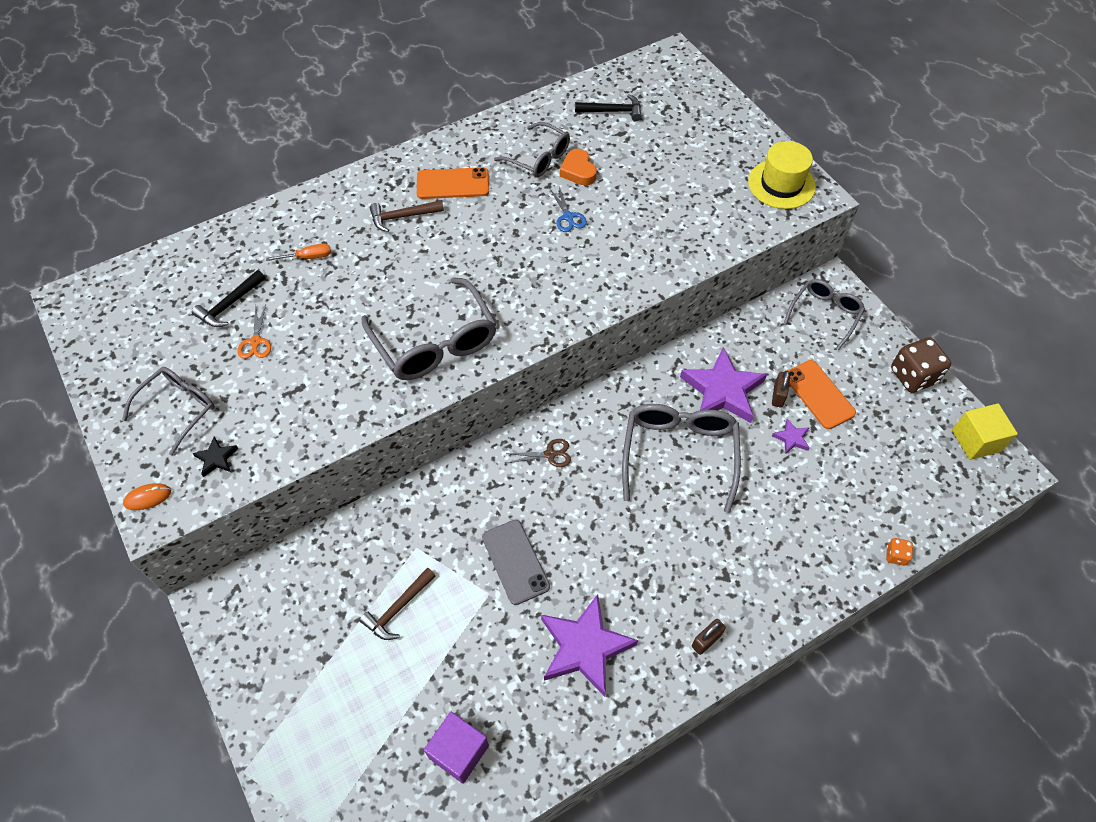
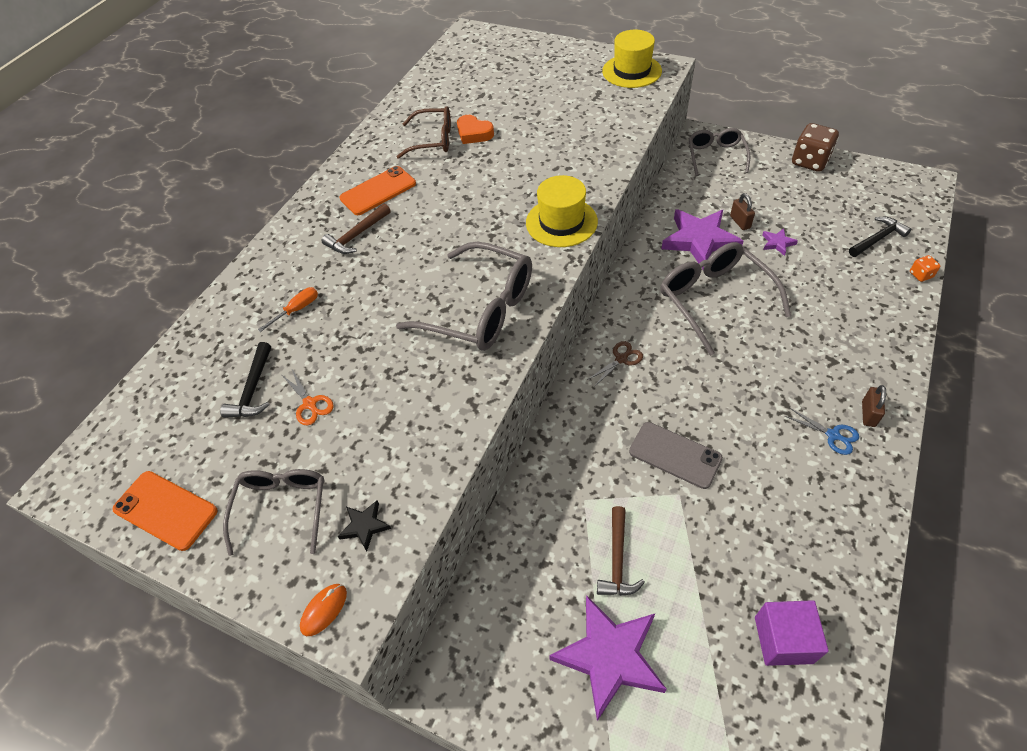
camera: 30 degrees left, 5 degrees down
(539, 158) = (433, 140): grey glasses -> brown glasses
(568, 217) = (498, 166): blue scissors -> blue scissors (833, 435)
(569, 304) = (561, 222): none -> yellow hat
(584, 647) = (791, 481): purple star -> purple star (609, 656)
(613, 111) = (460, 84): black hammer -> black hammer (878, 238)
(819, 394) = (765, 206): orange phone -> orange phone (166, 510)
(976, 440) = (888, 177): yellow cube -> none

